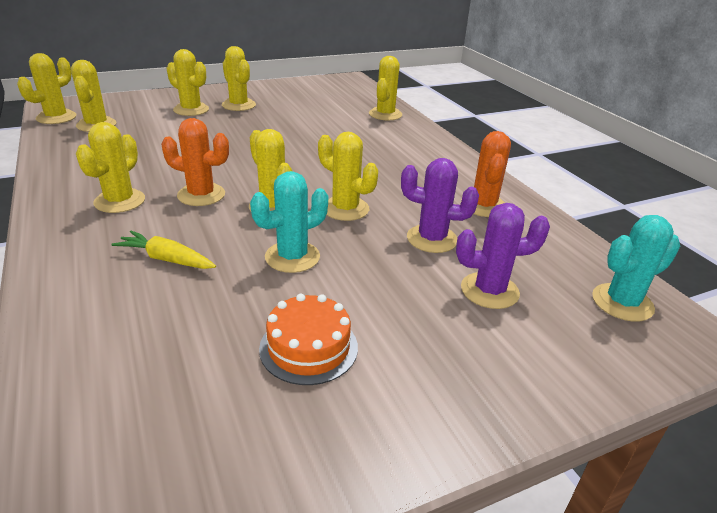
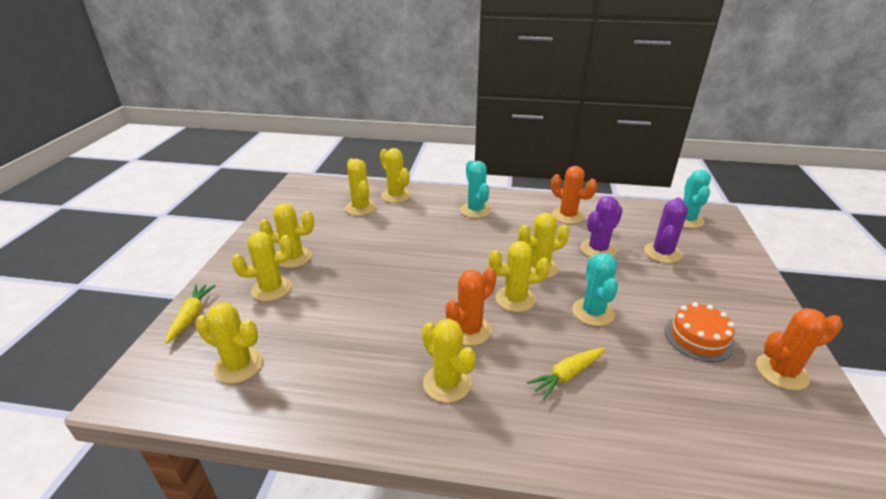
camera: 55 degrees left, 0 degrees up
(56, 117) = (175, 396): yellow cactus -> yellow cactus (361, 208)
(138, 98) = (191, 316): none -> yellow carrot
(290, 444) = (781, 372): none -> orange cactus
(414, 153) = (475, 210): none -> turquoise cactus

